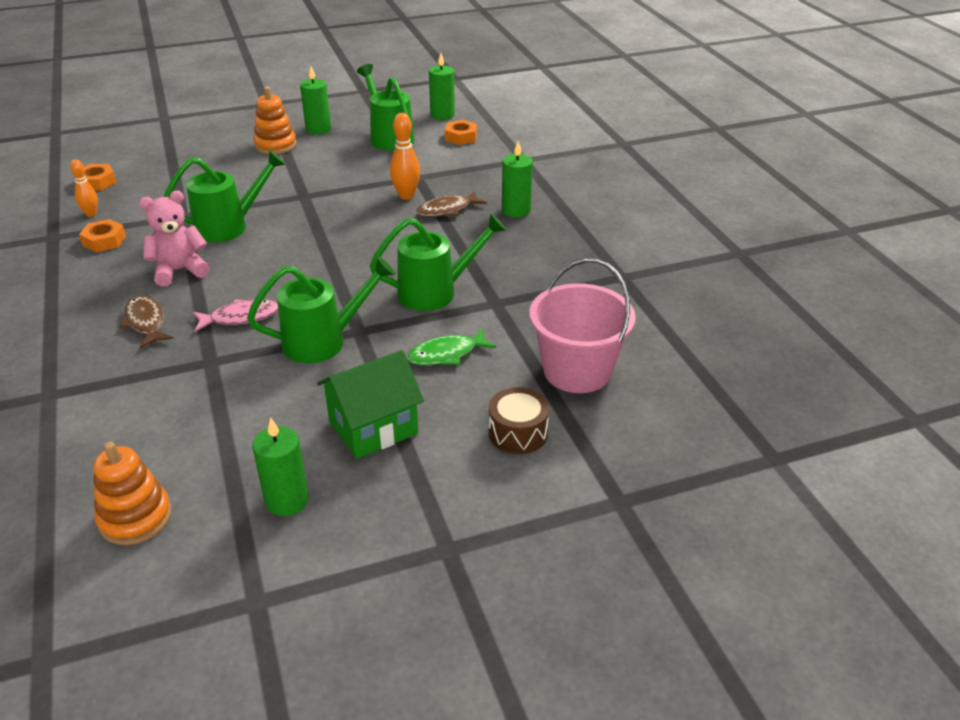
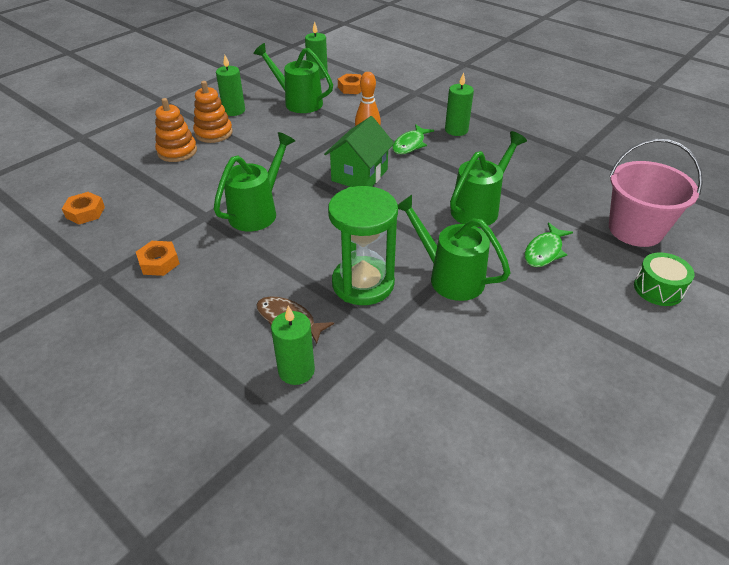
camera: 30 degrees left, 5 degrees up
(91, 214) = (115, 243): orange bowling pin -> none
(135, 518) = (495, 494): orange stacking toy -> orange stacking toy (177, 151)
(179, 270) = (262, 264): pink teddy bear -> none
(240, 317) = (363, 283): pink fish -> green hourglass
(287, 500) = (584, 415): green candle -> green candle (296, 370)
(323, 341) = (449, 277): green watering can -> green watering can turned 90 degrees counterclockwise
(373, 427) = (568, 328): green house -> green house (359, 175)
(447, 210) = (410, 144): brown fish -> green fish
(518, 433) = (658, 289): brown drum -> green drum

